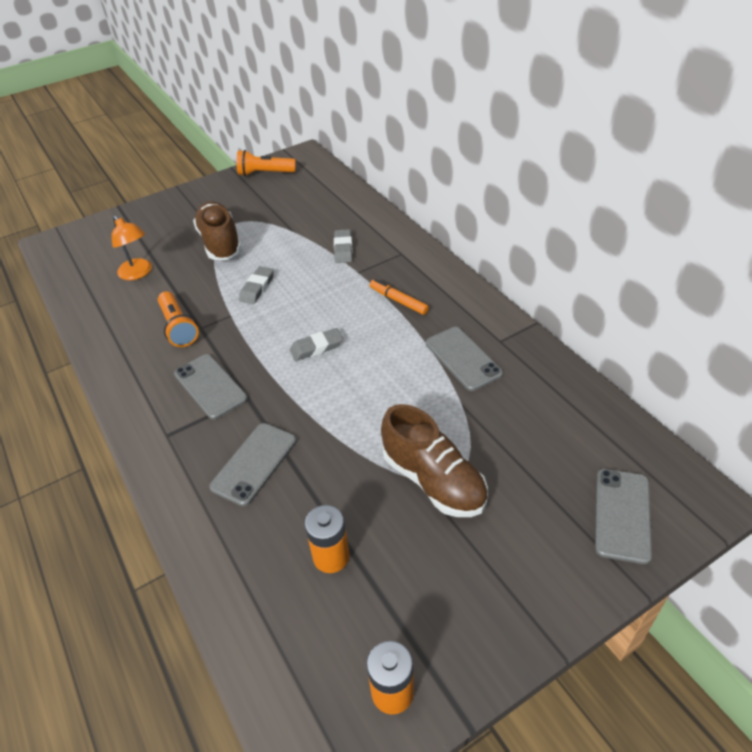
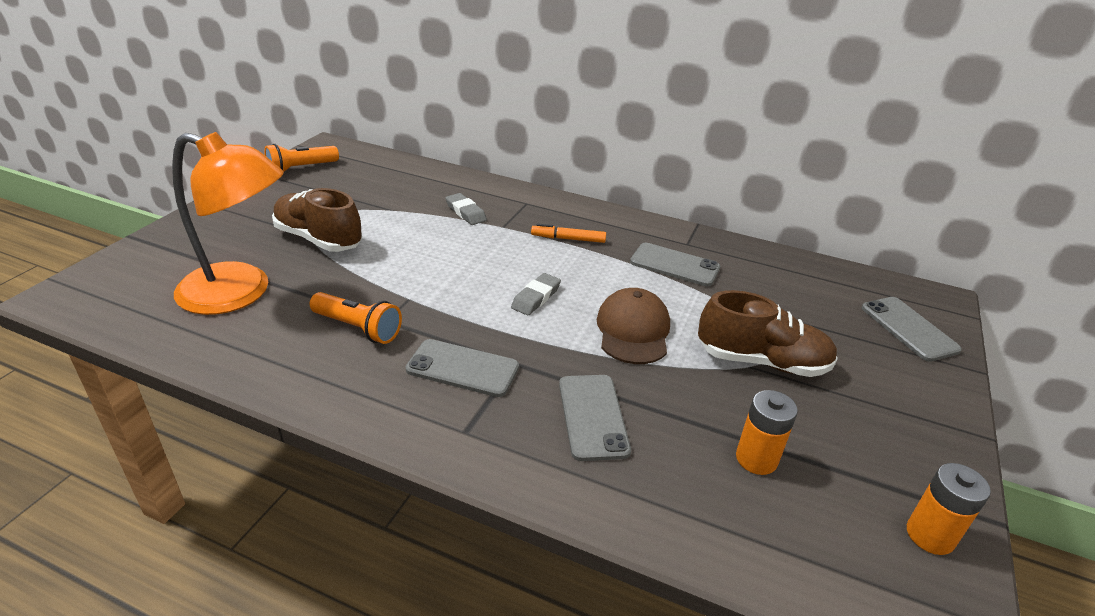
camera: 40 degrees left, 10 degrees down
(138, 273) = (240, 293): orange lamp -> orange lamp, size x1.90
(257, 288) = (411, 267): grey eraser -> none
(359, 406) = (633, 330): none -> brown cap

